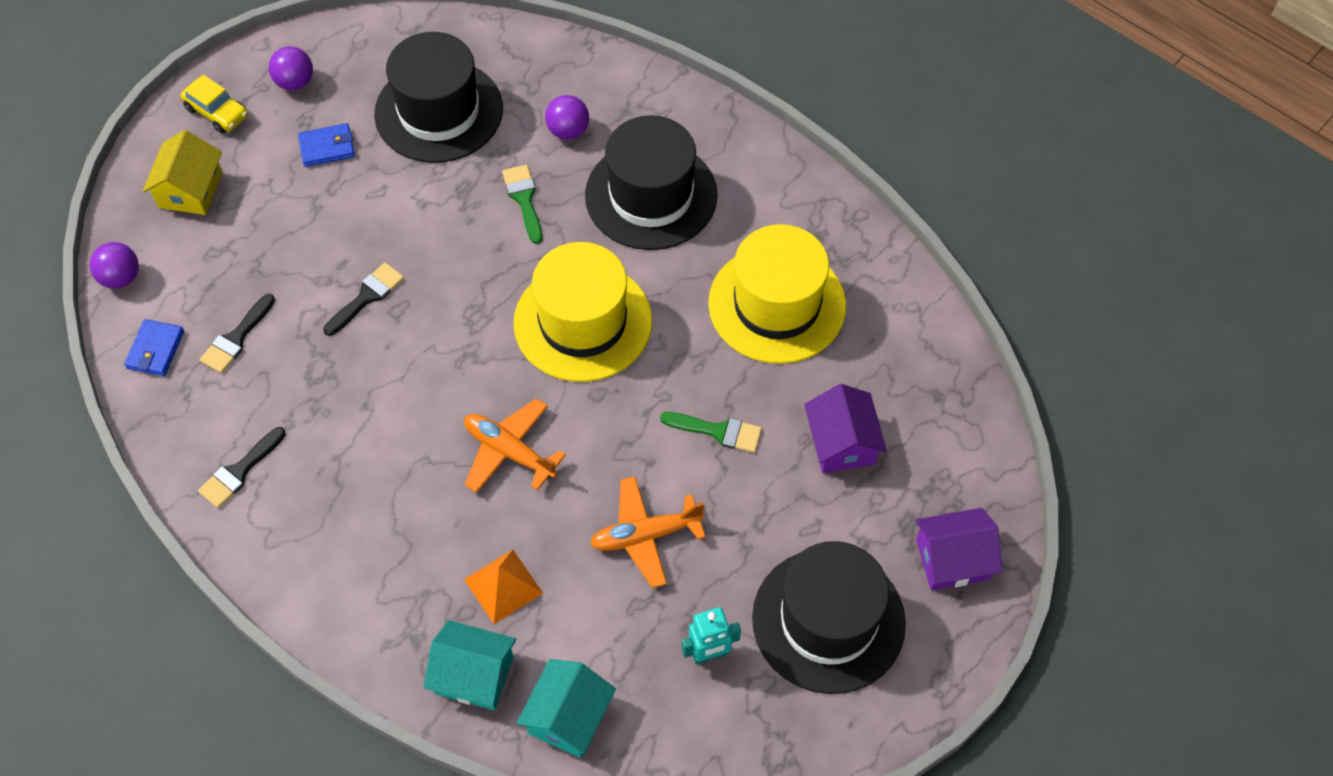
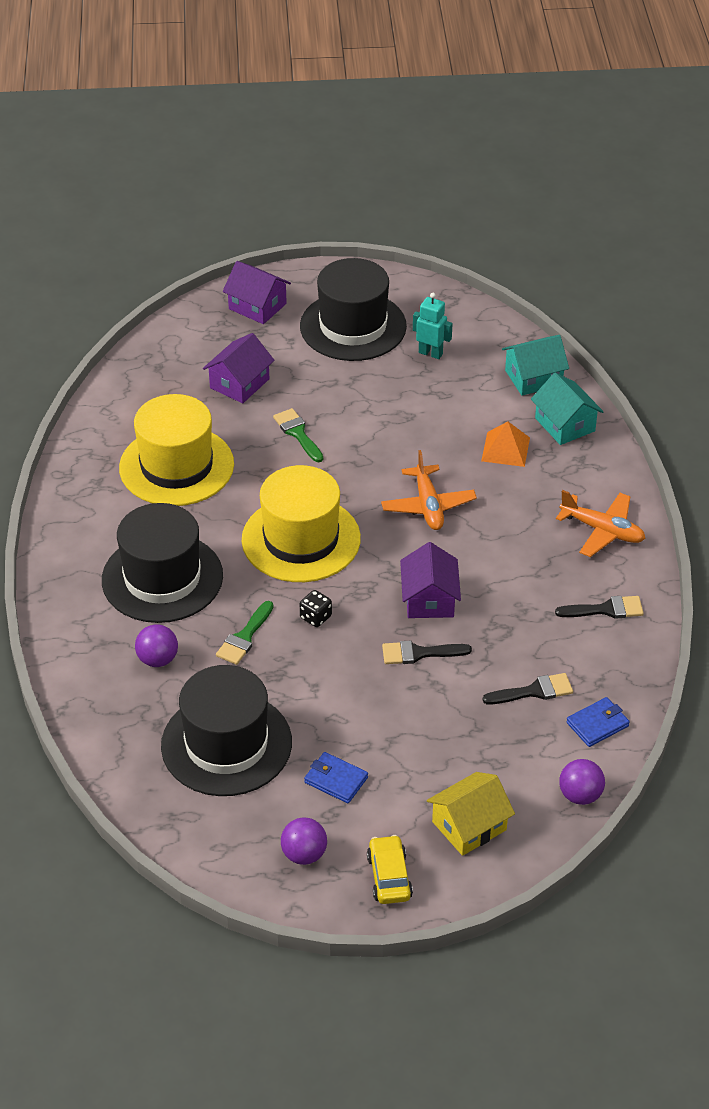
camera: 135 degrees left, 15 degrees down
(409, 354) = (429, 599): none -> purple house
(487, 261) = (315, 617): none -> black dice
(645, 535) = (400, 418): orange plane -> orange plane (602, 530)

